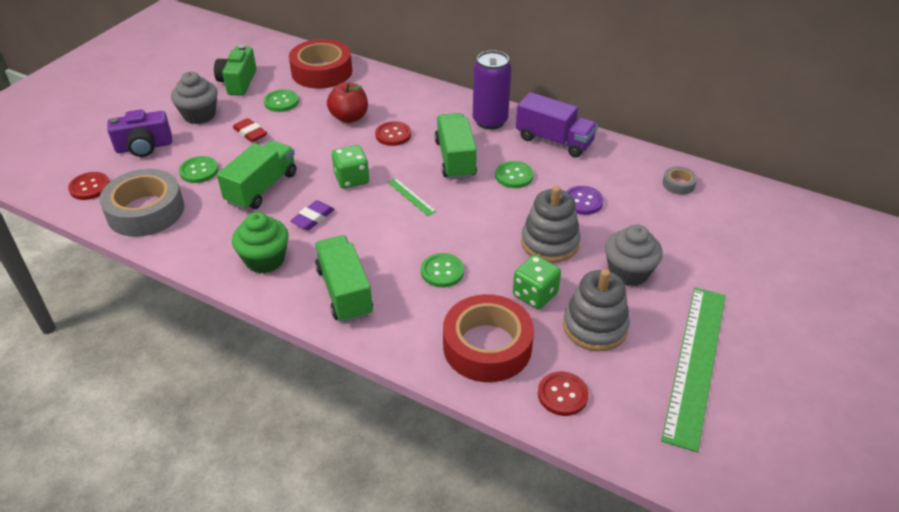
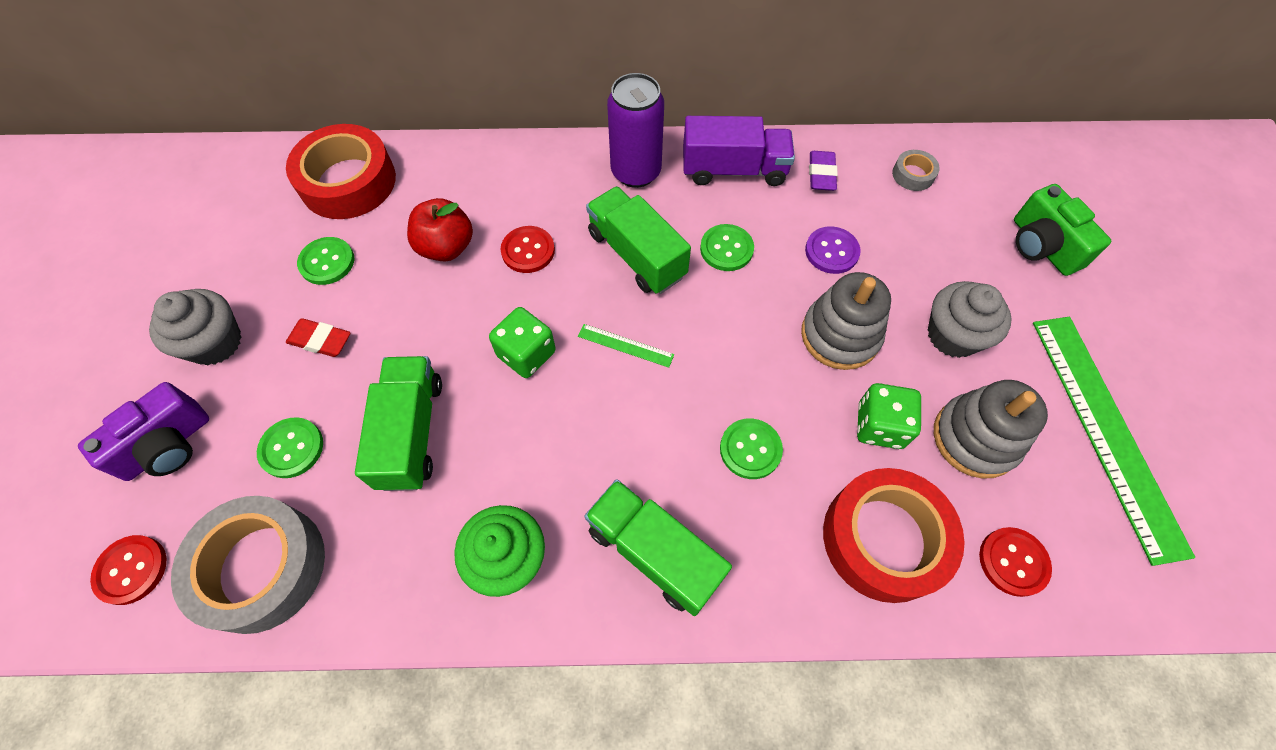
camera: 30 degrees left, 20 degrees up
(238, 82) = (233, 254): green camera -> green camera (1042, 246)
(313, 218) = (522, 449): purple eraser -> purple eraser (821, 174)

